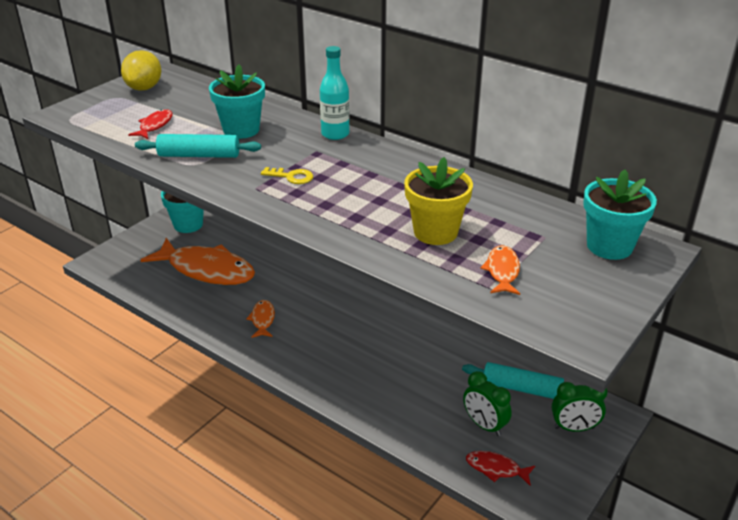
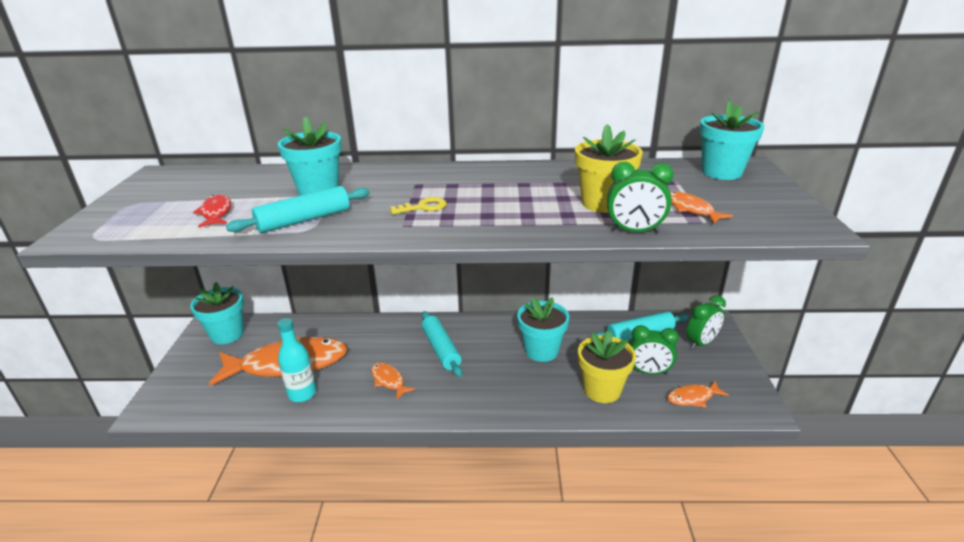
camera: 35 degrees left, 5 degrees down
(144, 88) = (158, 189): yellow lemon -> none
(328, 313) = (441, 349): none -> turquoise rolling pin
(335, 134) = (412, 169): turquoise bottle -> turquoise bottle (302, 394)
(410, 357) = (541, 351): none -> turquoise flower pot
(416, 269) = (634, 231): none -> green clock
(421, 417) = (602, 390): none -> yellow flower pot
(496, 469) = (693, 398): red fish -> orange fish

